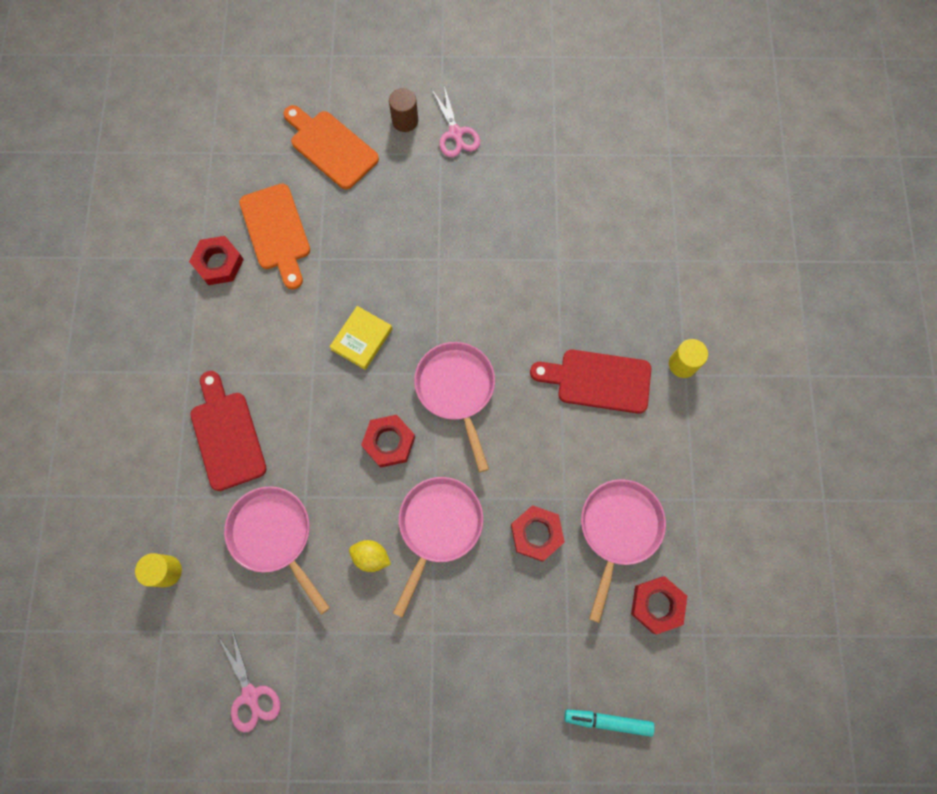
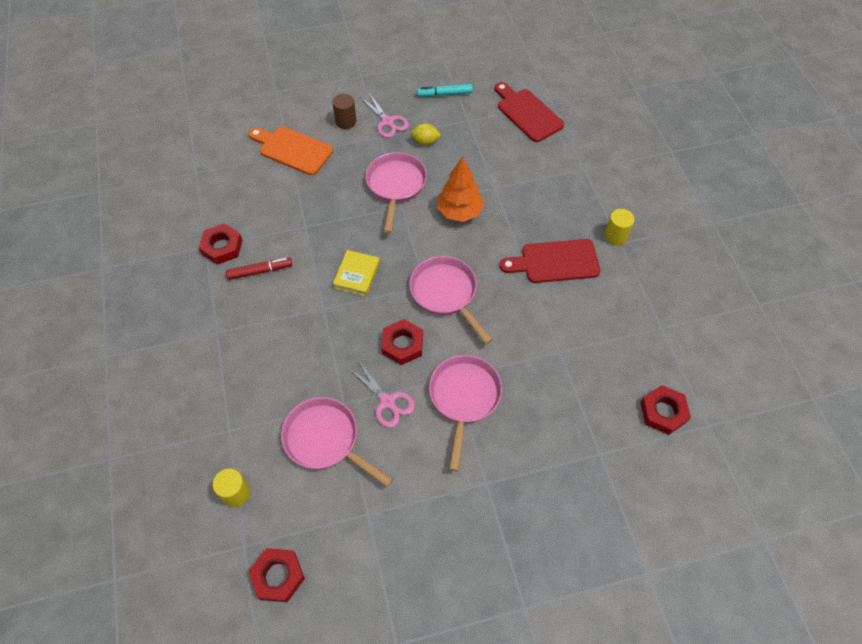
camera: 15 degrees left, 15 degrees down
(226, 435) = (262, 372): red cutting board -> red cutting board (527, 113)
(250, 695) = (341, 578): pink scissors -> pink scissors (387, 402)
(254, 306) = (260, 271): none -> red marker
(277, 231) = (265, 215): orange cutting board -> none
(371, 557) = (414, 435): yellow lemon -> yellow lemon (425, 142)
(505, 284) = (459, 212): none -> orange tree
(536, 534) = (547, 383): red nut -> red nut (278, 576)
(608, 721) = (658, 514): turquoise marker -> turquoise marker (445, 94)
(618, 530) = (611, 364): pink pan -> pink pan (396, 186)

